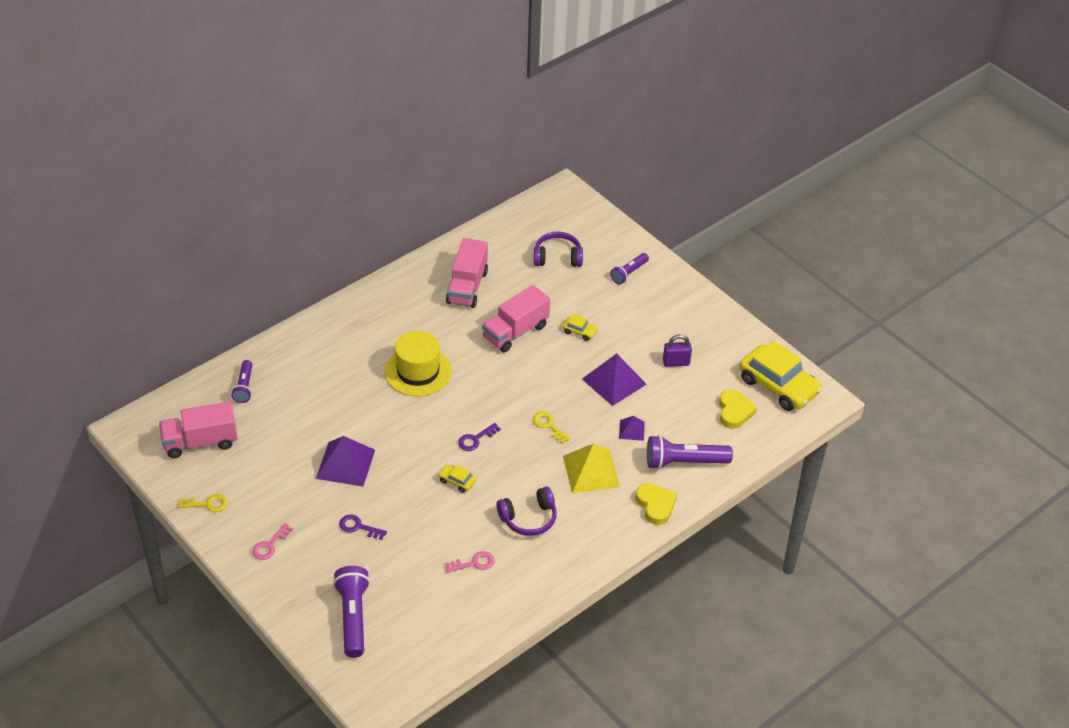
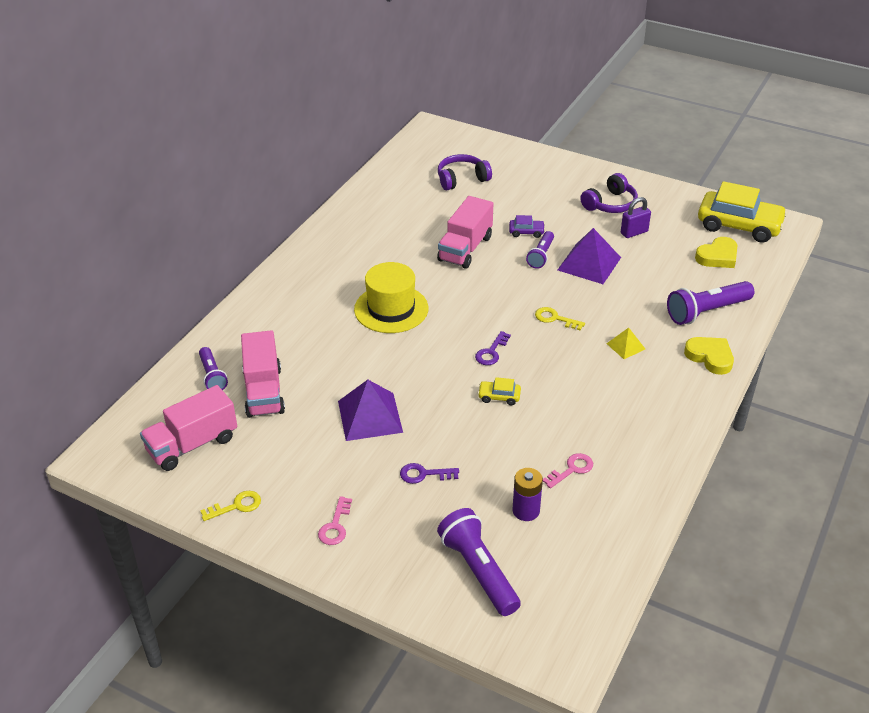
camera: 20 degrees left, 5 degrees down
(417, 584) = (526, 511): none -> purple battery
(467, 287) = (392, 224): pink truck -> pink truck (264, 391)
(529, 518) = (597, 408): purple headphones -> purple headphones (610, 204)
(579, 332) = (526, 232): yellow car -> purple car
(591, 471) = (625, 346): yellow pyramid -> yellow pyramid, size x0.52
(628, 273) = (537, 174): purple flashlight -> purple flashlight (541, 256)
(631, 430) = (637, 299): purple pyramid -> none
(734, 411) = (718, 256): yellow heart -> yellow heart turned 75 degrees clockwise

